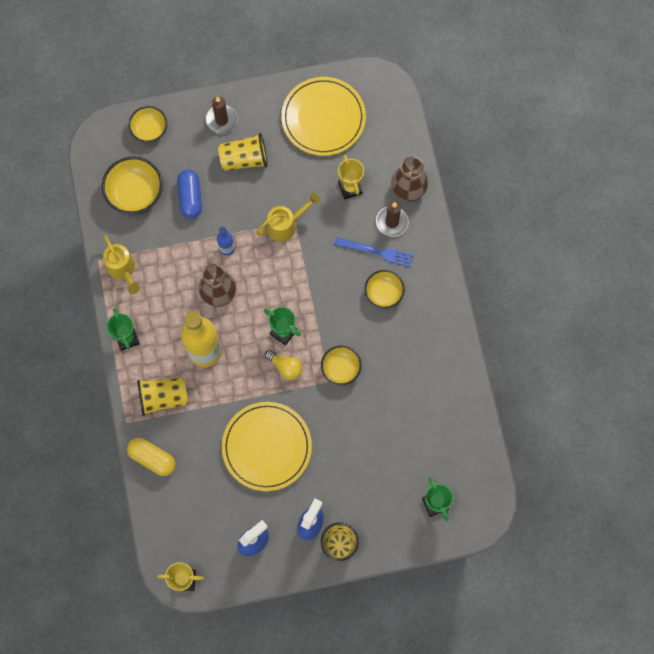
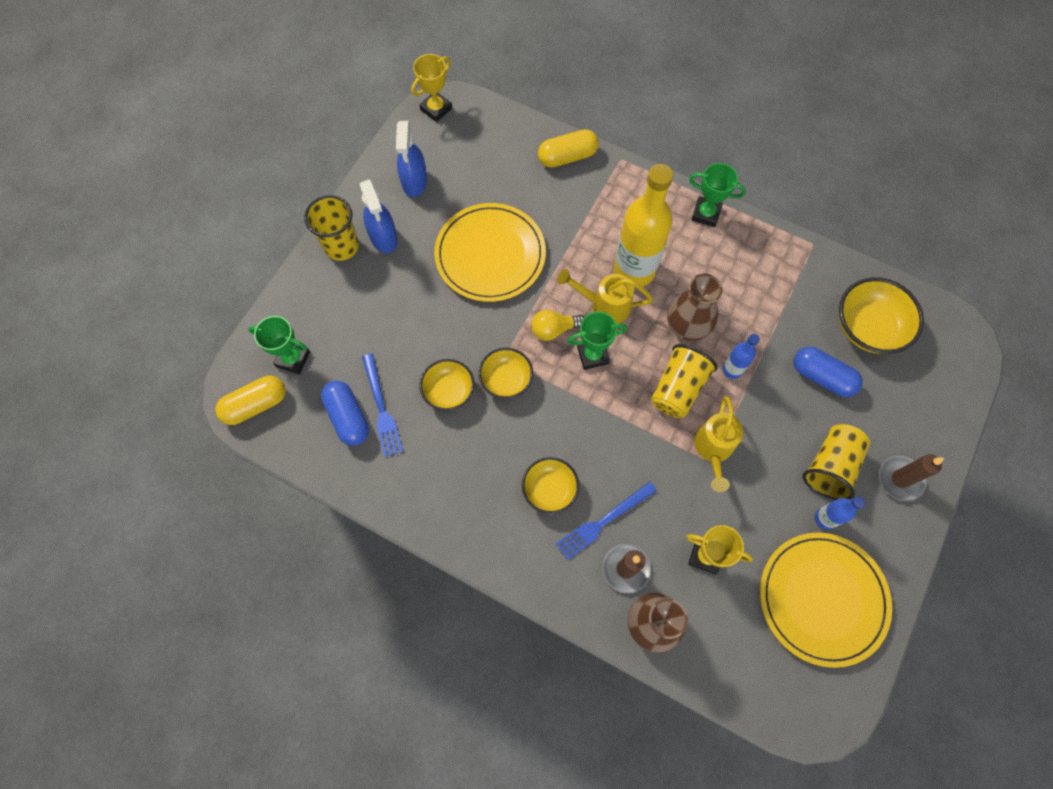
camera: 130 degrees right, 5 degrees down
(122, 269) = (785, 258): yellow watering can -> yellow watering can (604, 305)
(149, 130) = (939, 394): yellow bowl -> yellow bowl (449, 391)
(163, 397) = (618, 203): yellow cup -> yellow cup (677, 389)
(277, 143) = (825, 518): none -> blue bottle
(418, 424) = (381, 408): none -> blue fork
(440, 438) = (348, 417): none -> blue capsule
(479, 498) = (256, 405): none -> yellow capsule

